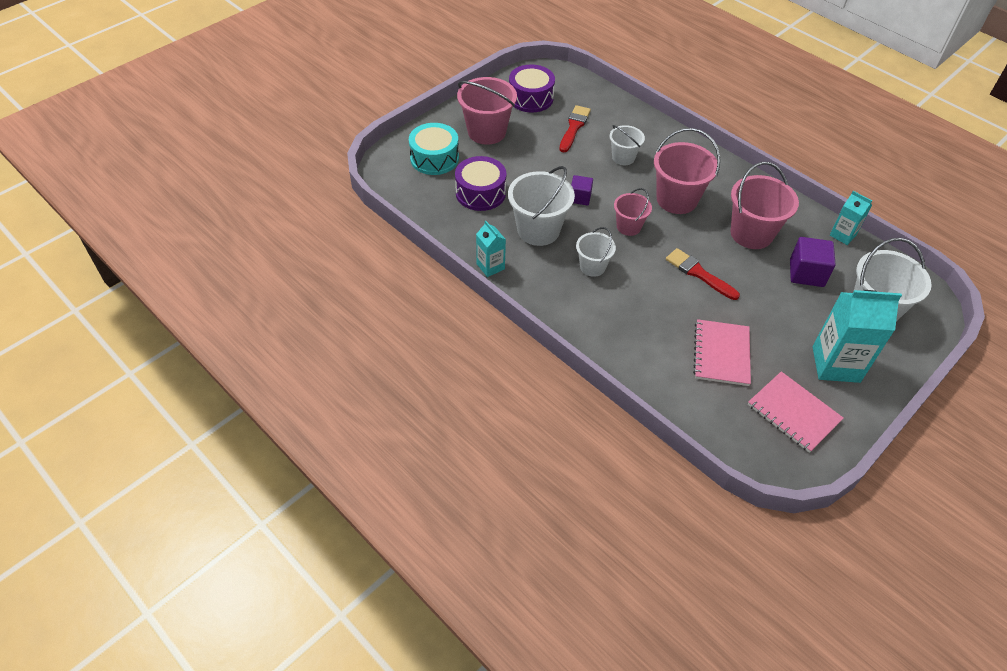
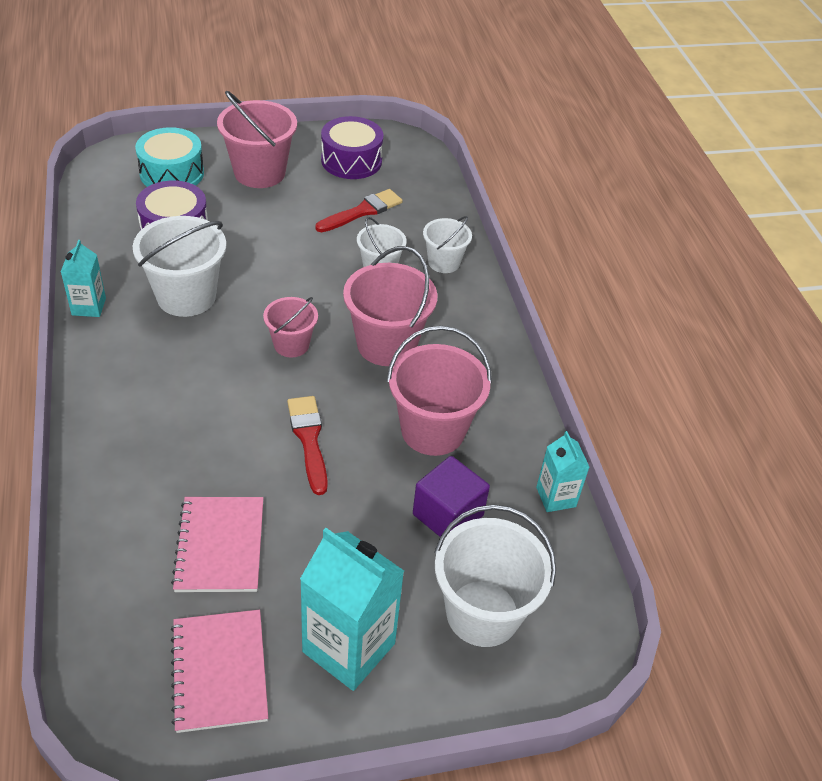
camera: 30 degrees right, 5 degrees down
(580, 197) = (275, 286): purple cube -> none
(592, 267) = (195, 365): white bucket -> white bucket (444, 262)
(721, 354) = (220, 546): pink notebook -> pink notebook turned 45 degrees counterclockwise

